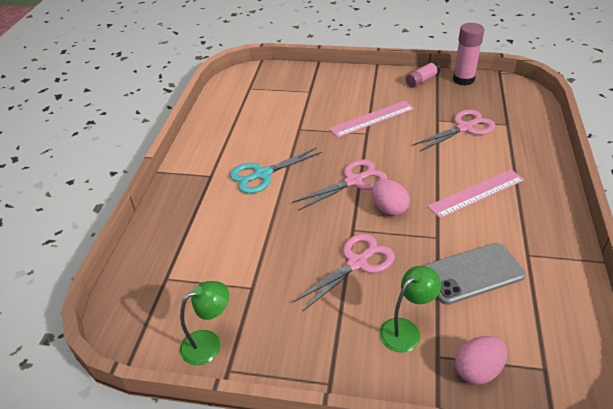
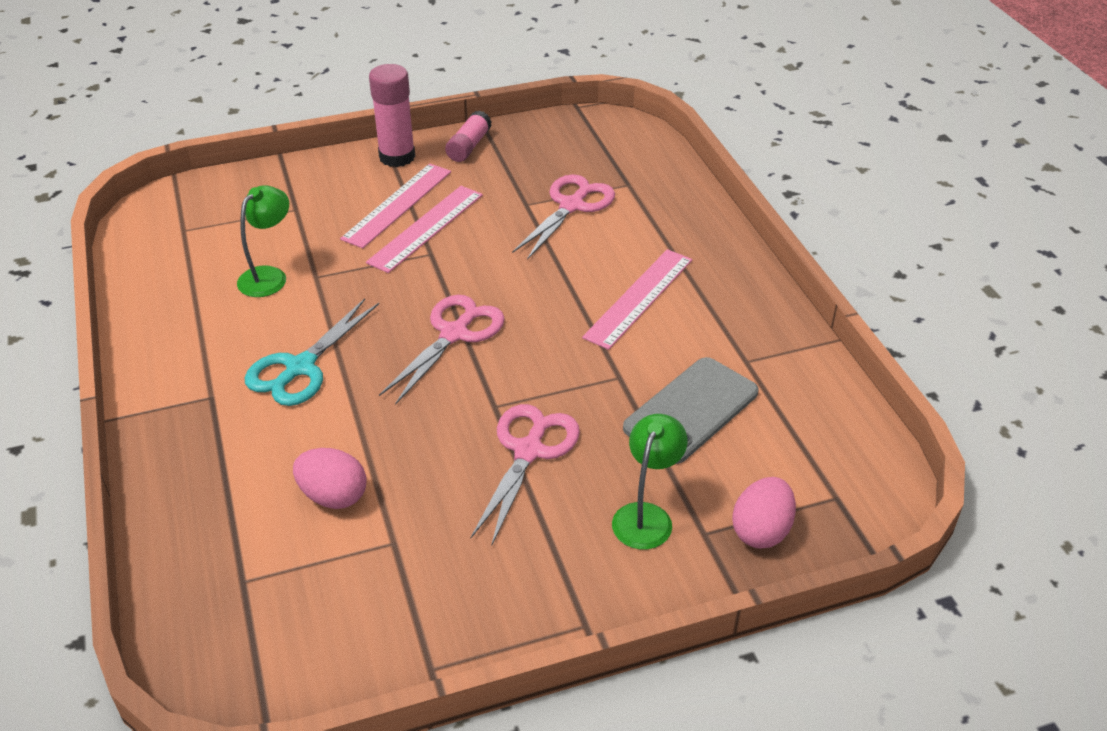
camera: 30 degrees left, 0 degrees up
(209, 343) = (378, 645): green lamp -> green lamp (269, 276)
(364, 102) = (397, 204): none -> pink ruler
(389, 209) = (530, 358): pink egg -> pink egg (333, 496)
(463, 79) = (530, 130): pink glue stick -> pink glue stick (397, 157)

